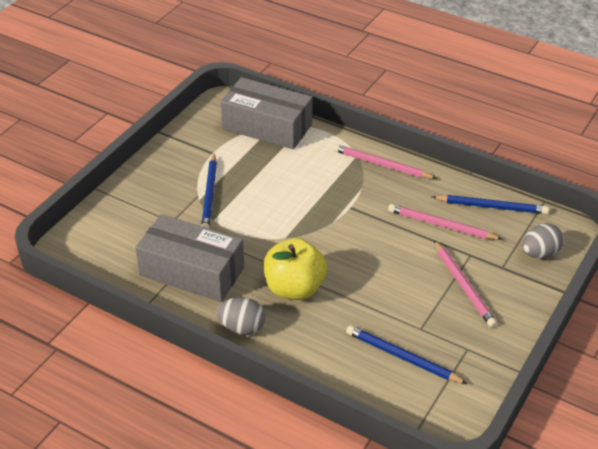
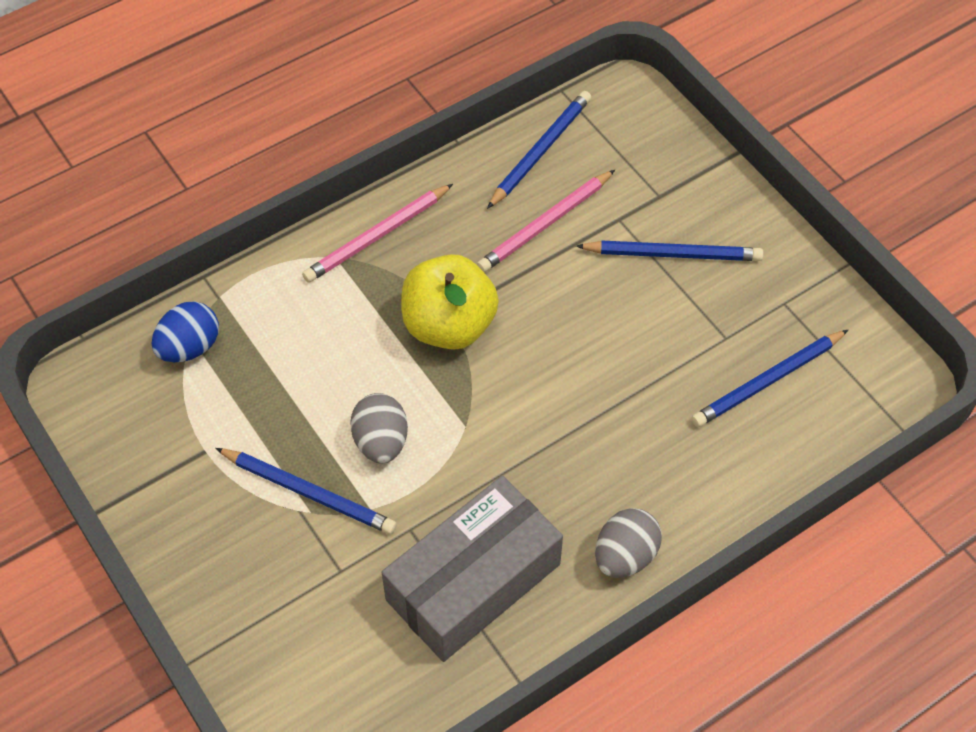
camera: 65 degrees left, 15 degrees up
(267, 127) = (189, 347): grey box -> blue egg
(294, 288) = (579, 456): yellow apple -> yellow apple (449, 325)
(464, 285) = (672, 254): pink pencil -> blue pencil
(540, 253) = (656, 144): grey egg -> grey egg (381, 442)

